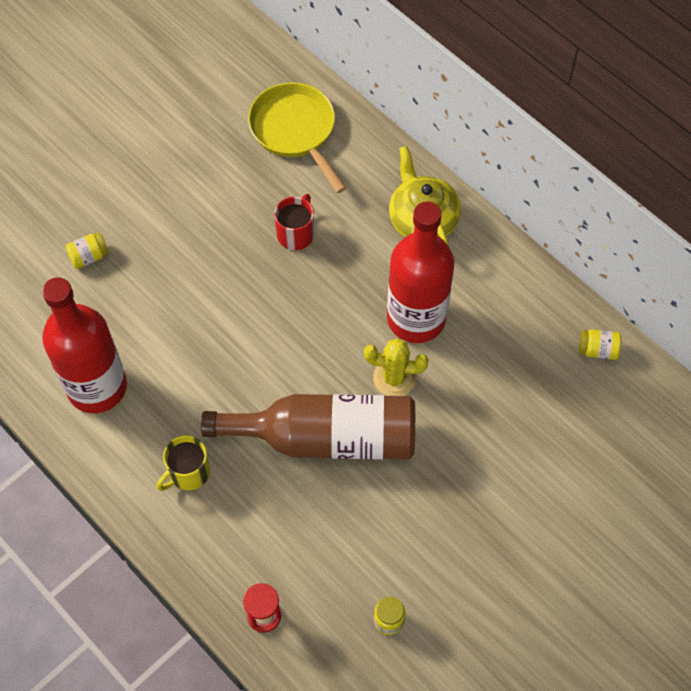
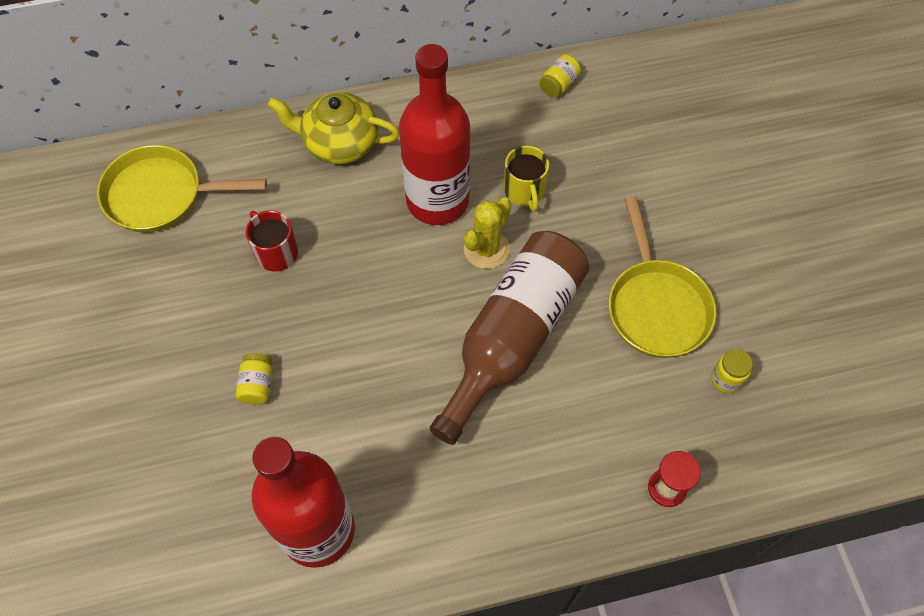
camera: 60 degrees left, 0 degrees up
(89, 257) = (154, 462): yellow jar -> yellow jar (257, 385)
(188, 473) = (474, 485): yellow mug -> yellow mug (524, 191)
(423, 534) = (656, 306): none -> yellow pan

